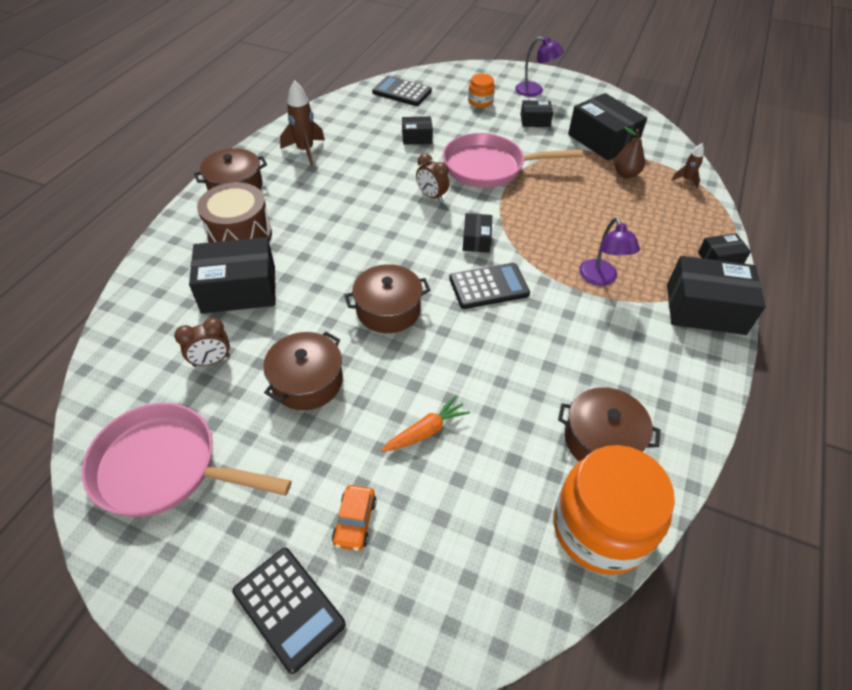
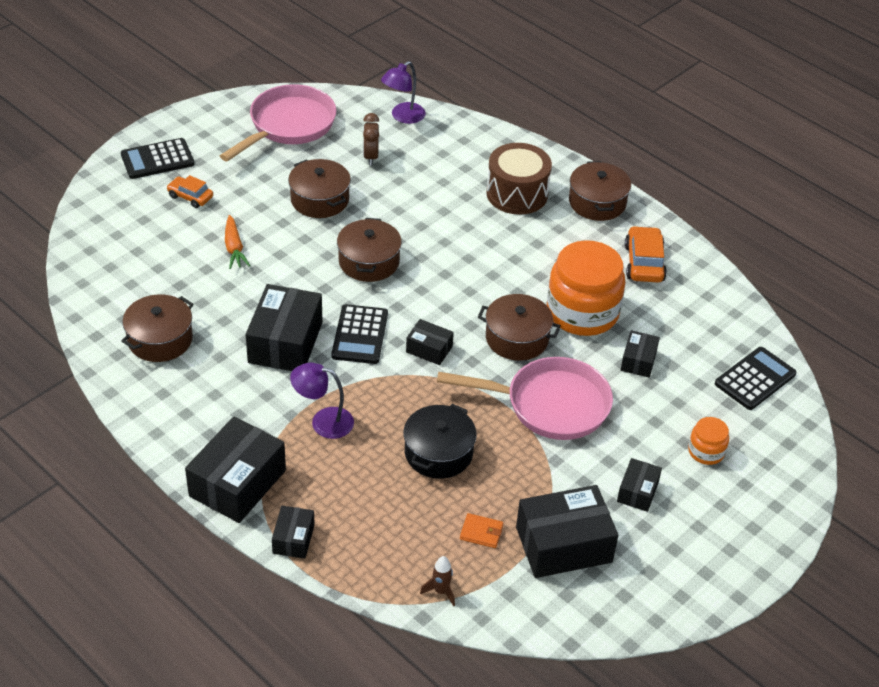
camera: 110 degrees right, 5 degrees down
(239, 289) = (443, 182): black box -> black box (285, 342)
(305, 151) = (644, 263): brown rocket -> orange car
(431, 196) = (517, 338): brown clock -> brown pot
(489, 167) = (550, 405): pink pan -> pink pan turned 75 degrees clockwise
(535, 91) = (718, 525): purple lamp -> purple lamp (403, 117)
(577, 208) = (438, 453): none -> black pot
(600, 527) = (99, 308): orange jar -> orange jar (582, 312)
(625, 174) = (481, 532): brown pear -> orange wallet

